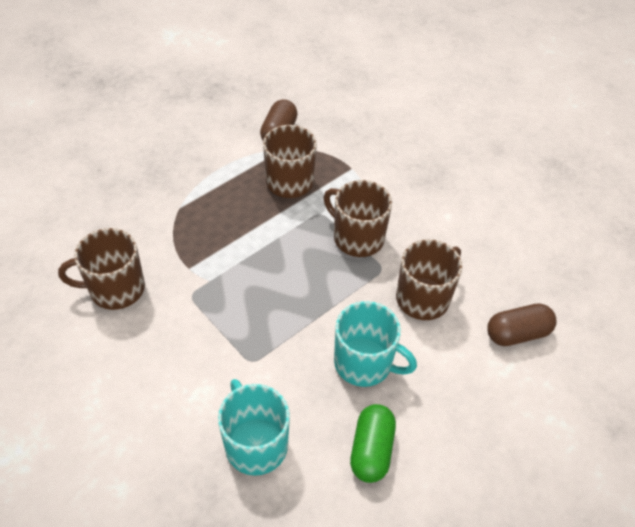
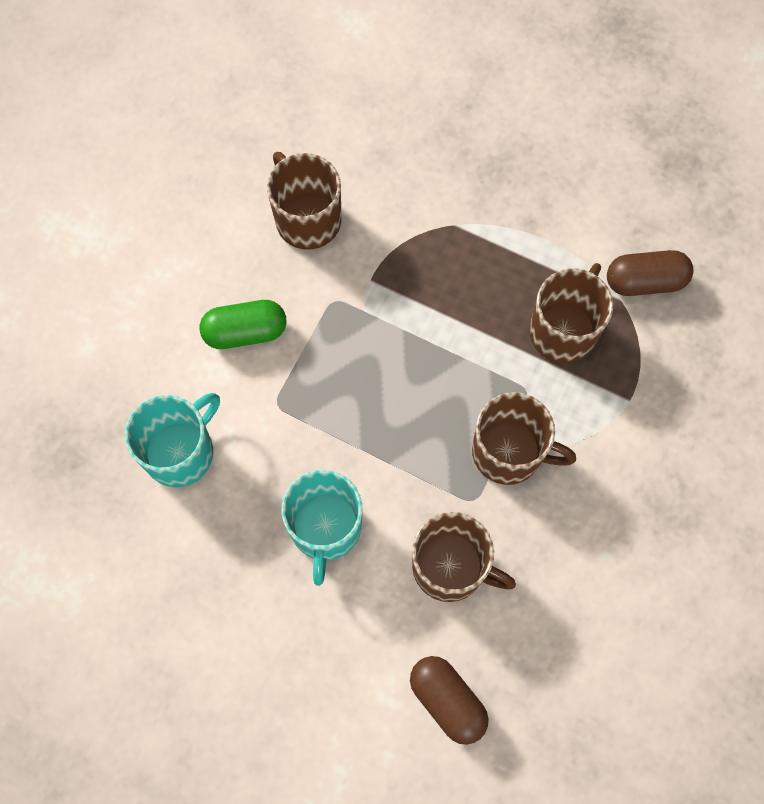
camera: 70 degrees right, 20 degrees up
(357, 237) = (509, 452): brown mug -> brown mug turned 90 degrees clockwise
(371, 450) = (219, 574): green capsule -> green capsule (245, 332)

